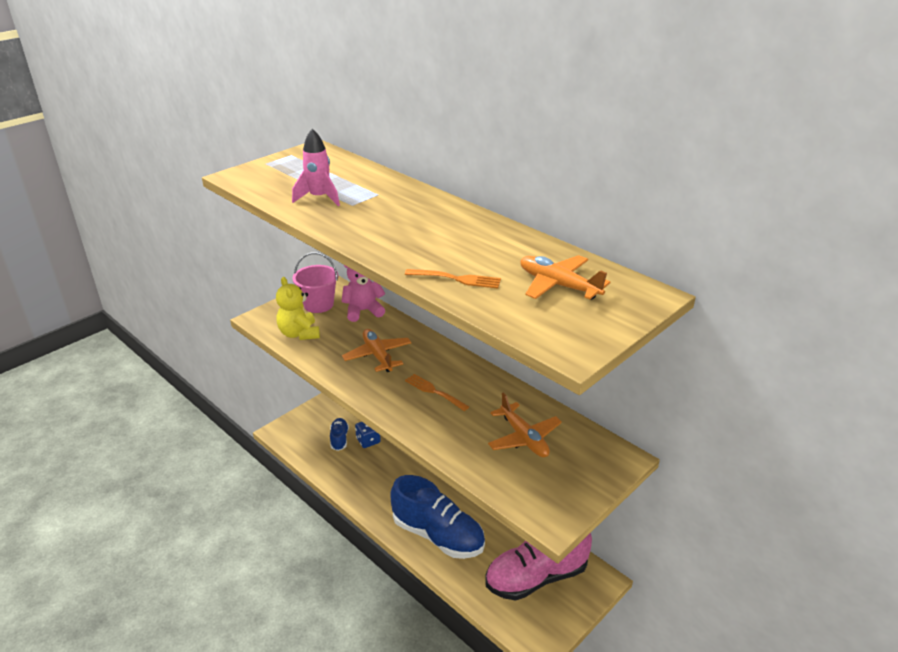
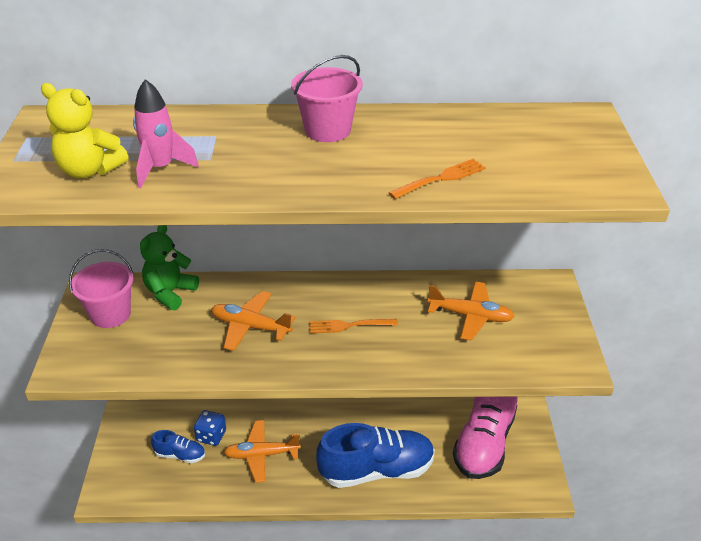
camera: 45 degrees left, 5 degrees up
(299, 334) = (135, 356): yellow teddy bear -> yellow teddy bear (89, 170)
(339, 439) = (180, 455): blue shoe -> blue shoe turned 150 degrees clockwise
(363, 311) = (170, 293): pink teddy bear -> green teddy bear
(445, 219) = (327, 130): none -> pink bucket
(558, 285) = (520, 142): orange plane -> orange plane (261, 455)

